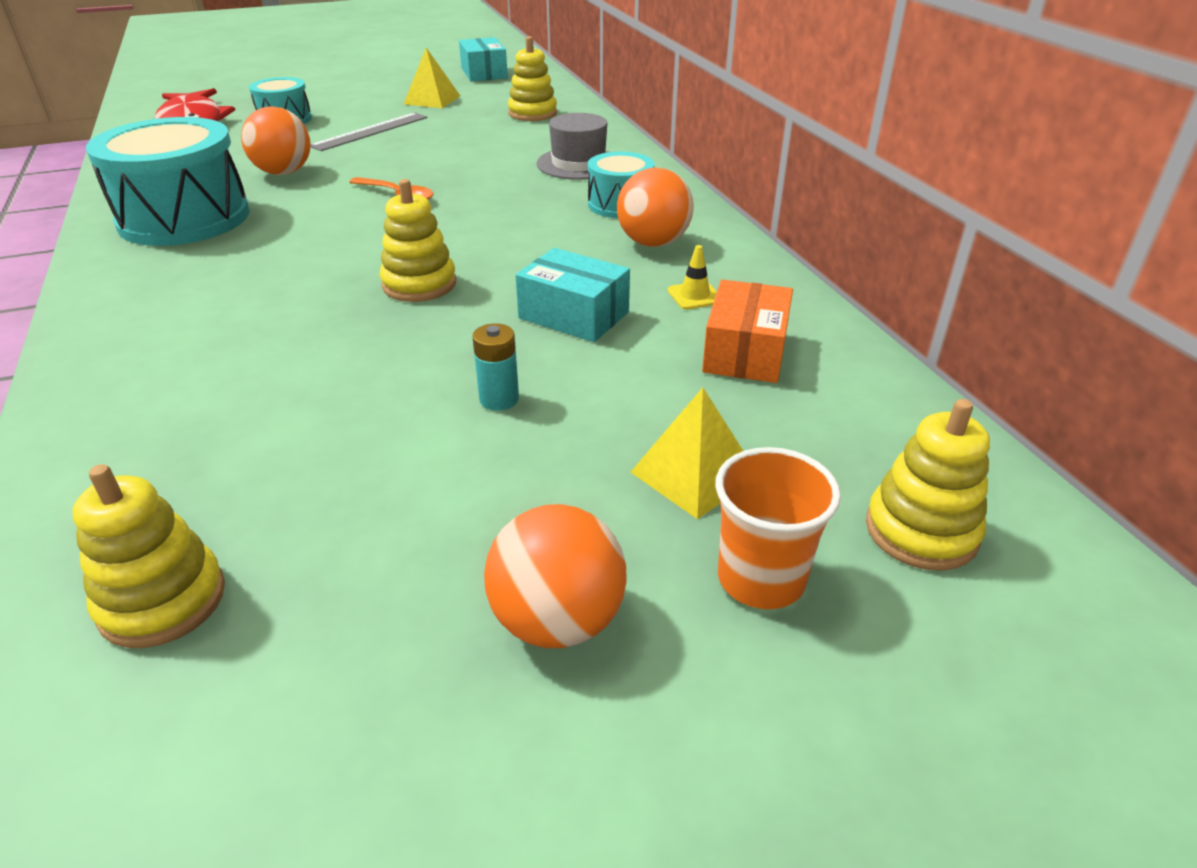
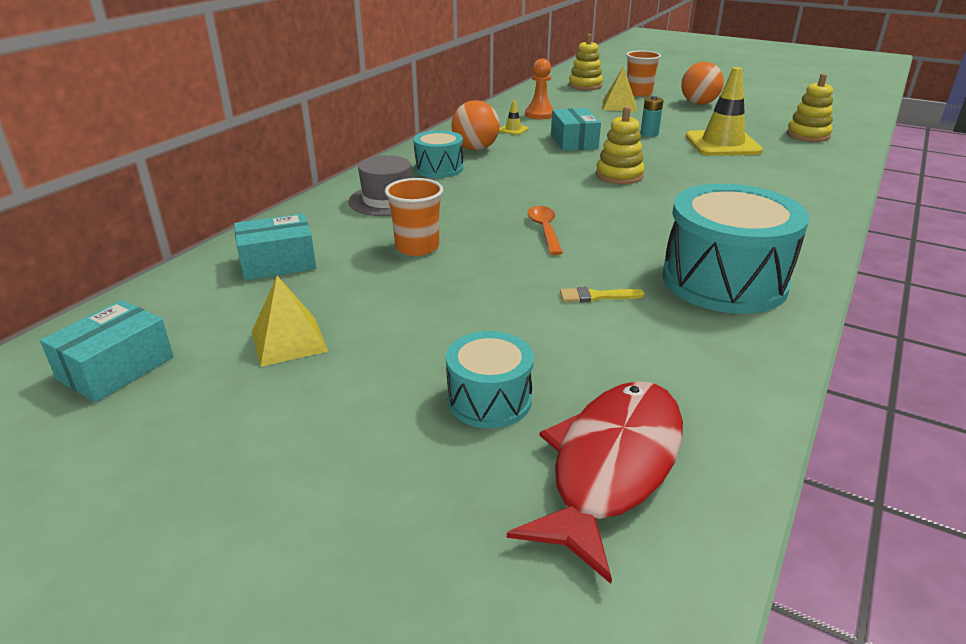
camera: 130 degrees left, 5 degrees down
(283, 172) = (596, 296): orange ball -> yellow brush
(340, 440) = (722, 144): none -> yellow traffic cone
(370, 131) = (443, 317): grey ruler -> none
(470, 149) = (417, 247): none -> orange cup
(532, 113) = (278, 262): yellow stacking toy -> turquoise box
(745, 352) = (539, 114): orange box -> orange pawn

